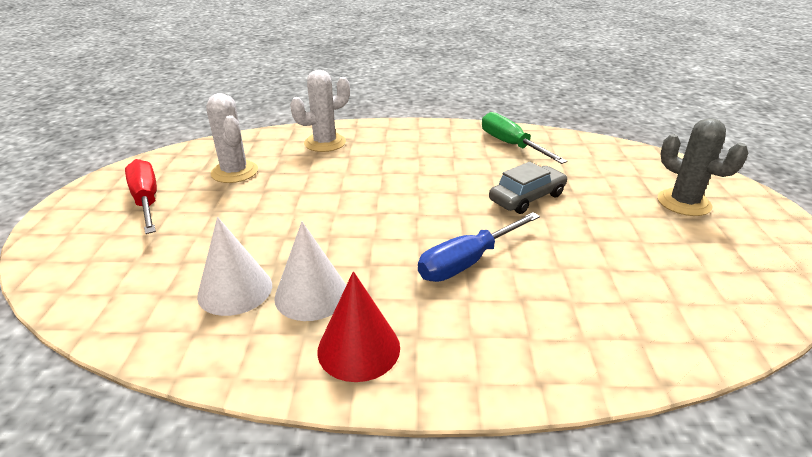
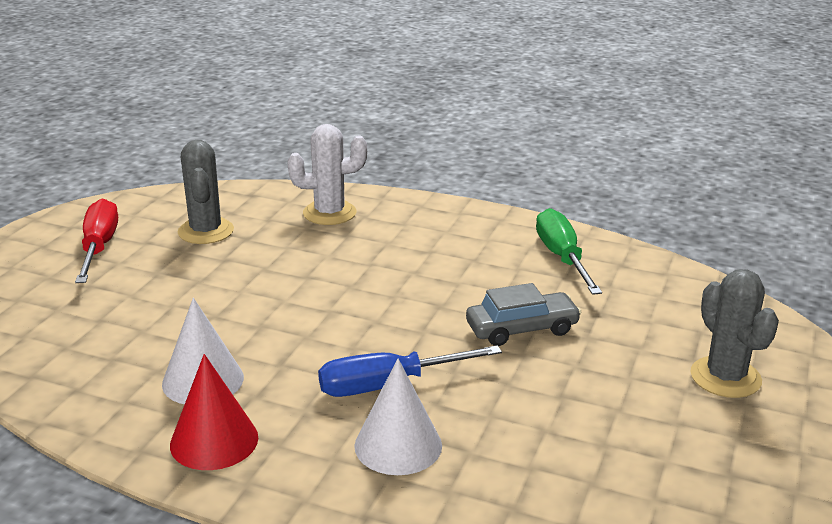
camera: 20 degrees right, 5 degrees down
(234, 172) = (206, 231): white cactus -> grey cactus
(235, 290) = (133, 358): white cone -> white cone (398, 445)

